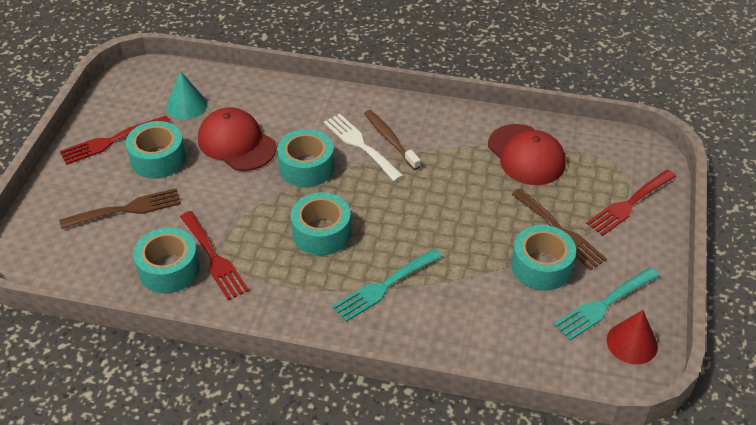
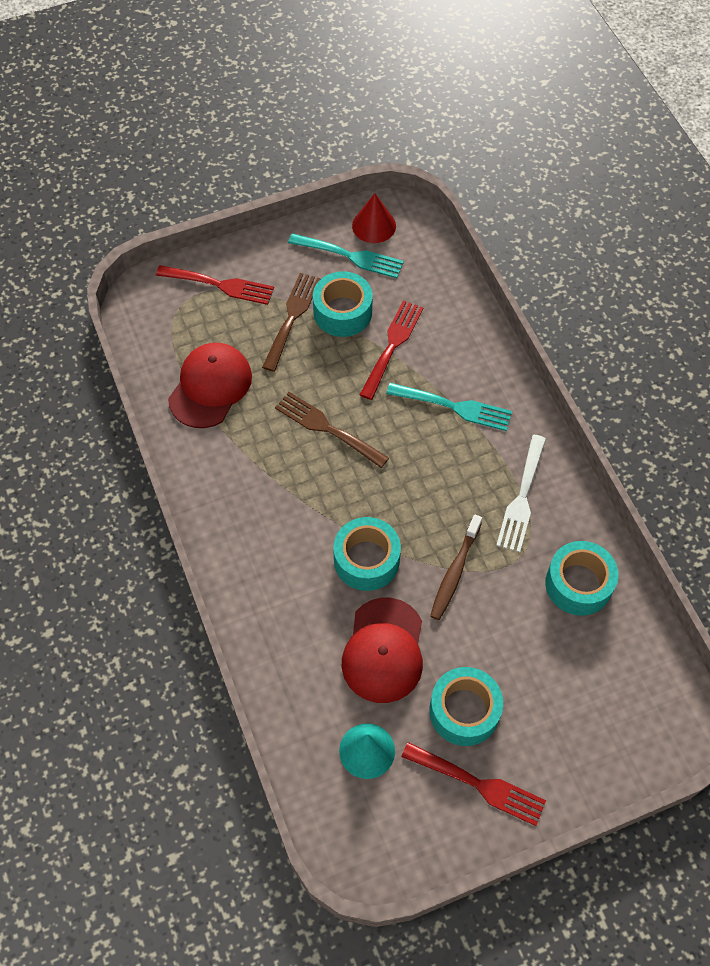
camera: 125 degrees left, 15 degrees up
(126, 209) = (548, 682): brown fork -> brown fork (327, 428)
(214, 258) = (536, 557): red fork -> red fork (392, 346)
(321, 233) = (436, 491): turquoise tape -> none
(361, 145) = (299, 532): white fork -> white fork (522, 497)
(390, 139) = (272, 511): brown toothbrush -> brown toothbrush (455, 572)

